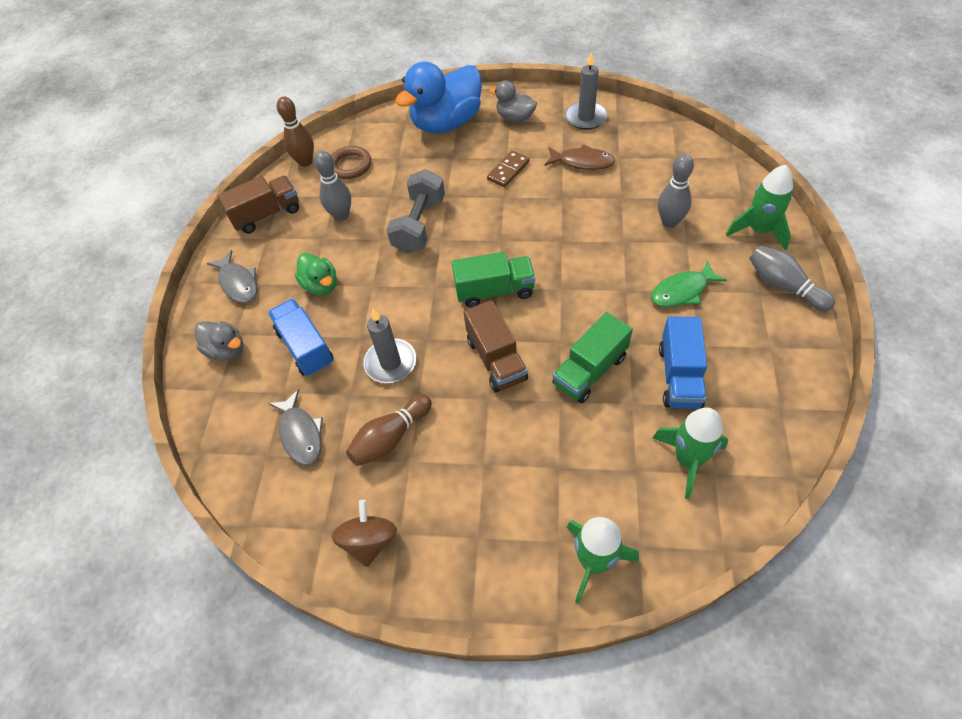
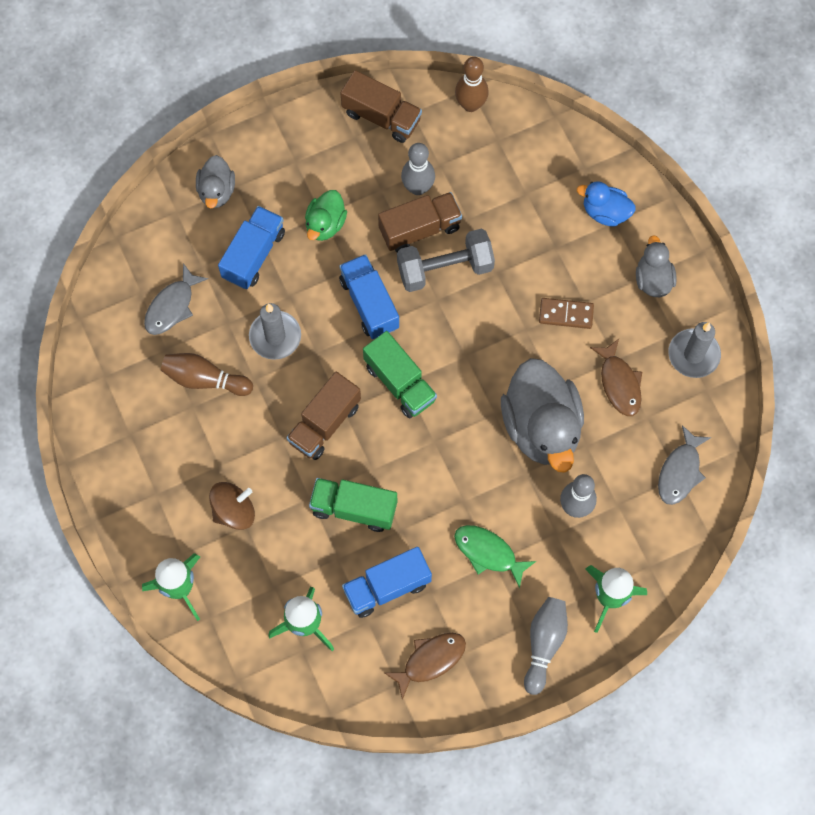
camera: 55 degrees right, 15 degrees up
(238, 283) = (289, 149): grey fish -> grey fish (680, 471)
(350, 165) = (489, 152): brown ring -> none
(369, 541) = (113, 415): brown spinning top -> brown spinning top (234, 511)
(375, 227) = (420, 229): none -> brown truck
(411, 284) = (369, 304): none -> blue truck
(446, 123) = (605, 212): blue duck -> blue duck, size x0.52
(590, 217) = (541, 427): none -> grey duck
(767, 372) = (430, 660): none -> brown fish

